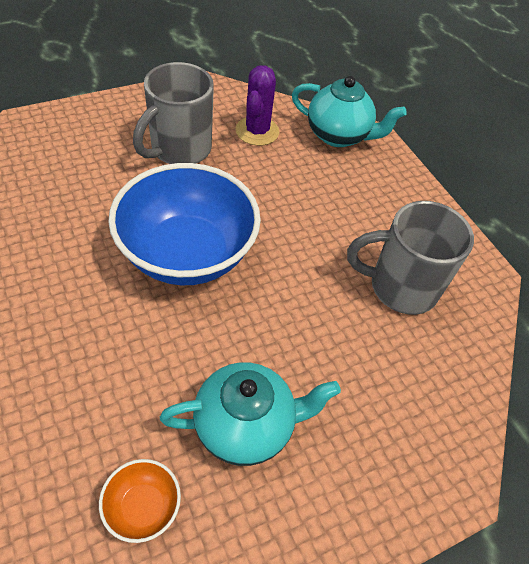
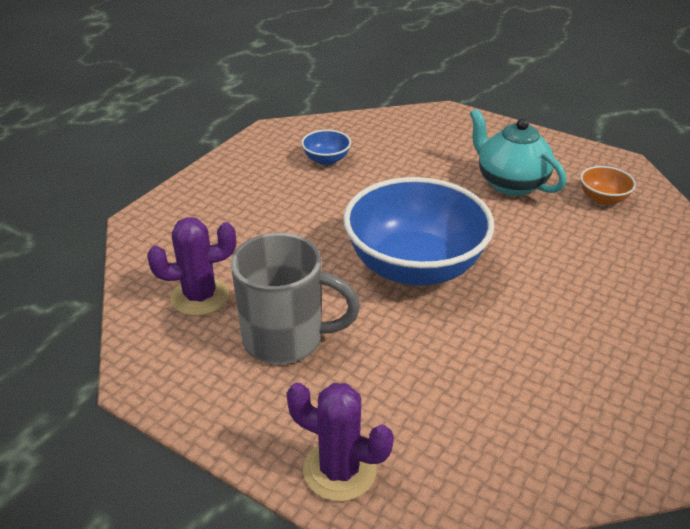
camera: 115 degrees left, 15 degrees down
(62, 124) = (339, 470): none -> purple cactus
(338, 135) = (158, 241): turquoise teapot -> none
(400, 287) = (326, 160): grey mug -> blue bowl

